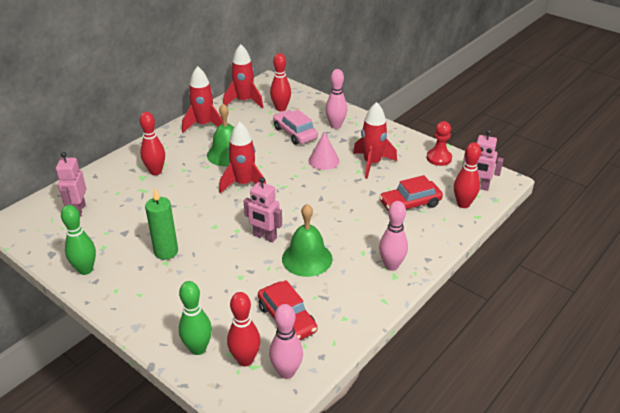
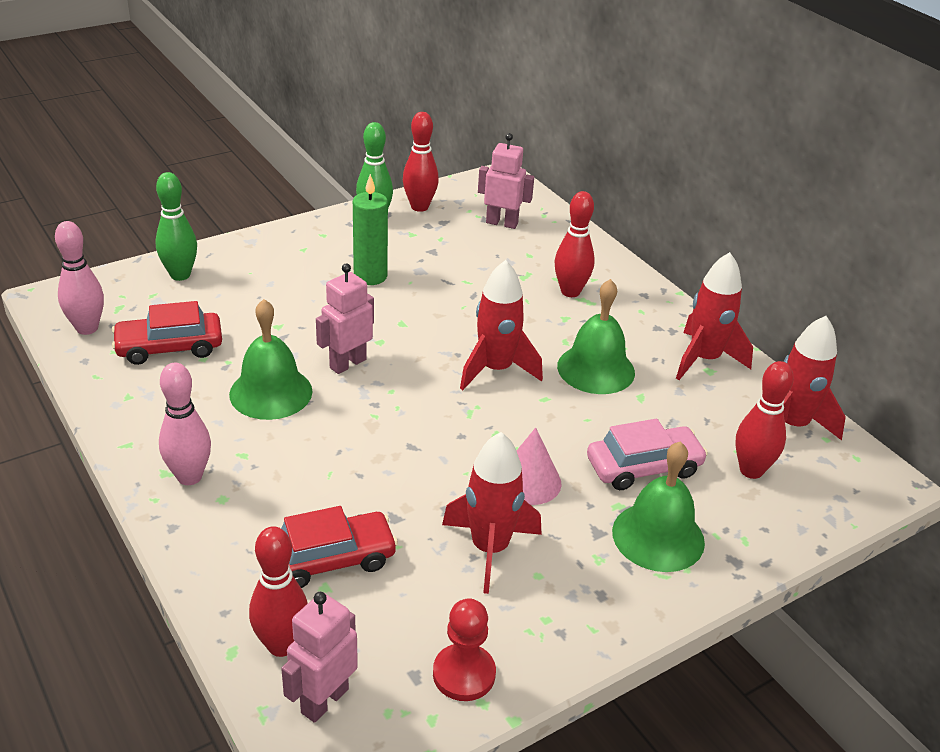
camera: 105 degrees right, 0 degrees up
(245, 360) = (133, 303): red bowling pin -> red bowling pin (419, 207)
(335, 126) = (658, 536): pink bowling pin -> green bell
(410, 204) = (330, 559): red car -> red car turned 75 degrees clockwise

